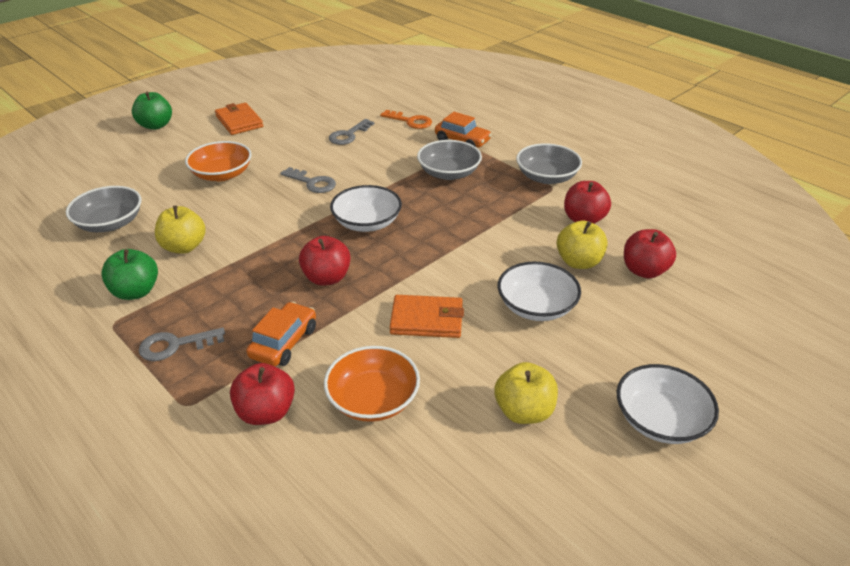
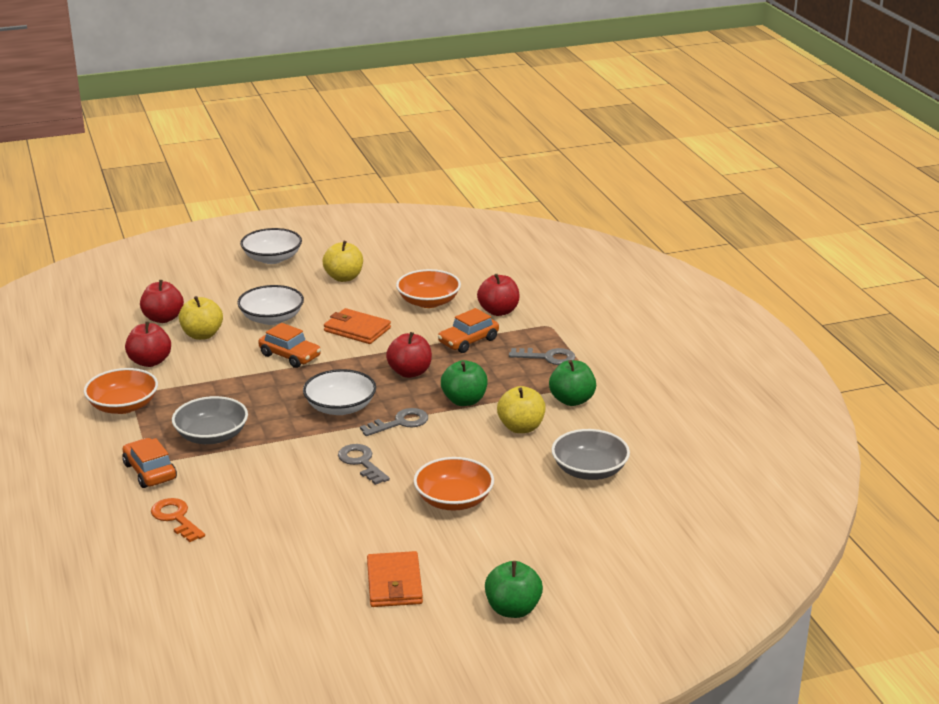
camera: 155 degrees left, 10 degrees down
(252, 260) = (464, 401): none -> green apple
(349, 135) = (270, 517): grey key -> grey key (400, 423)
(465, 263) = (290, 356): none -> orange car
(546, 177) = (123, 406): grey bowl -> orange bowl

